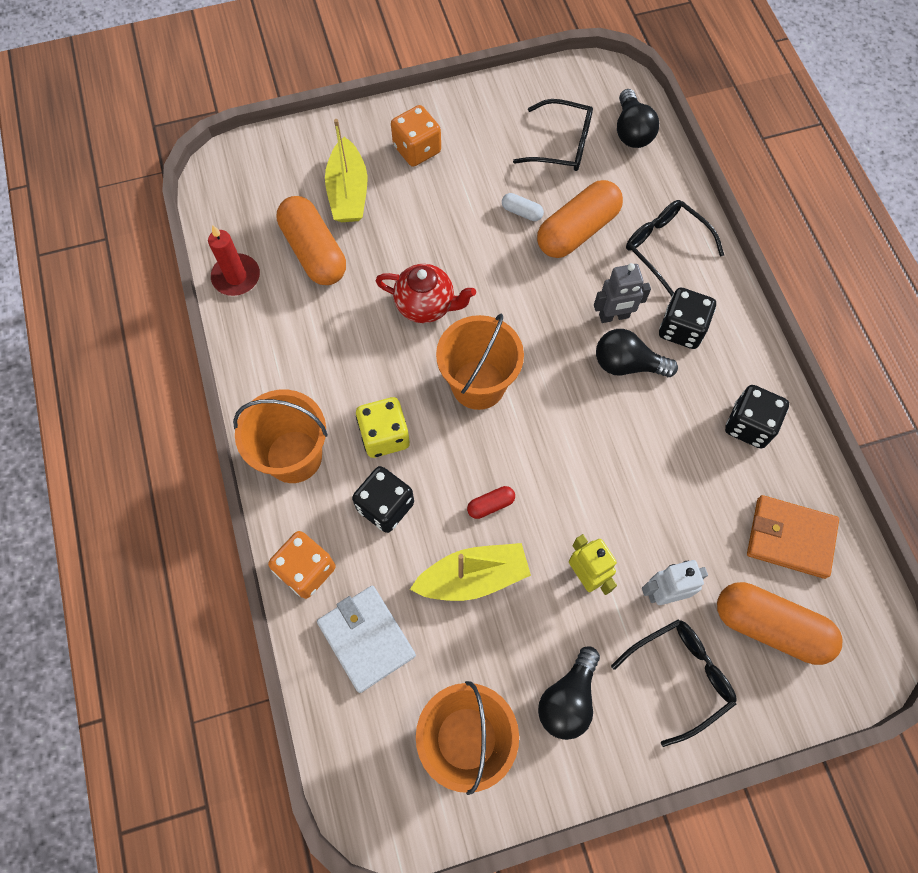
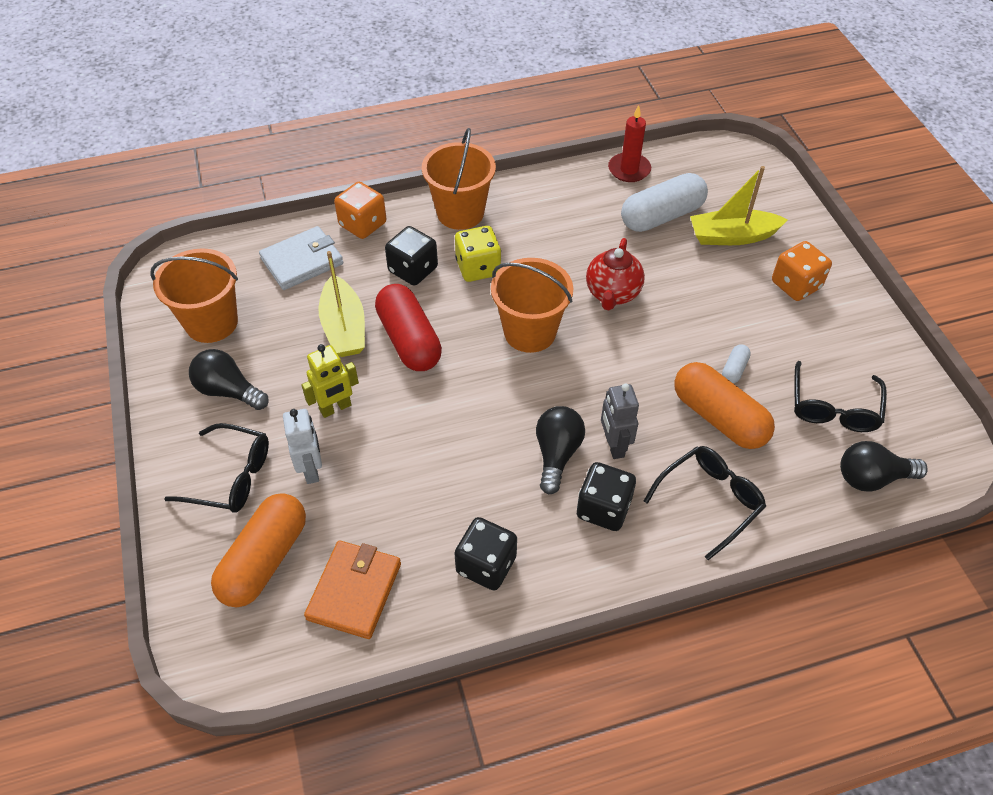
camera: 90 degrees right, 15 degrees down
(314, 251) = (662, 216): orange capsule -> white capsule
(490, 505) = (409, 340): red capsule -> red capsule, size x2.28
(680, 676) = (231, 477): black glasses -> black glasses turned 45 degrees counterclockwise

